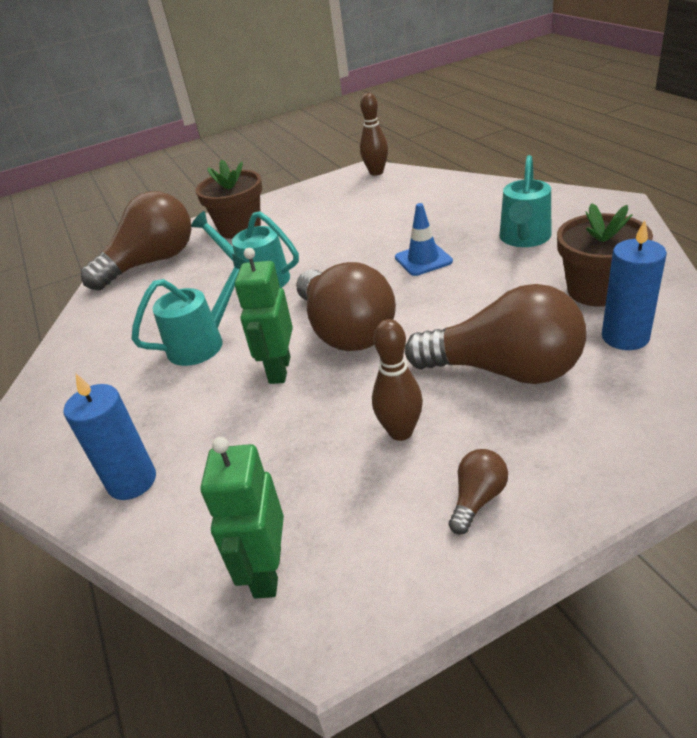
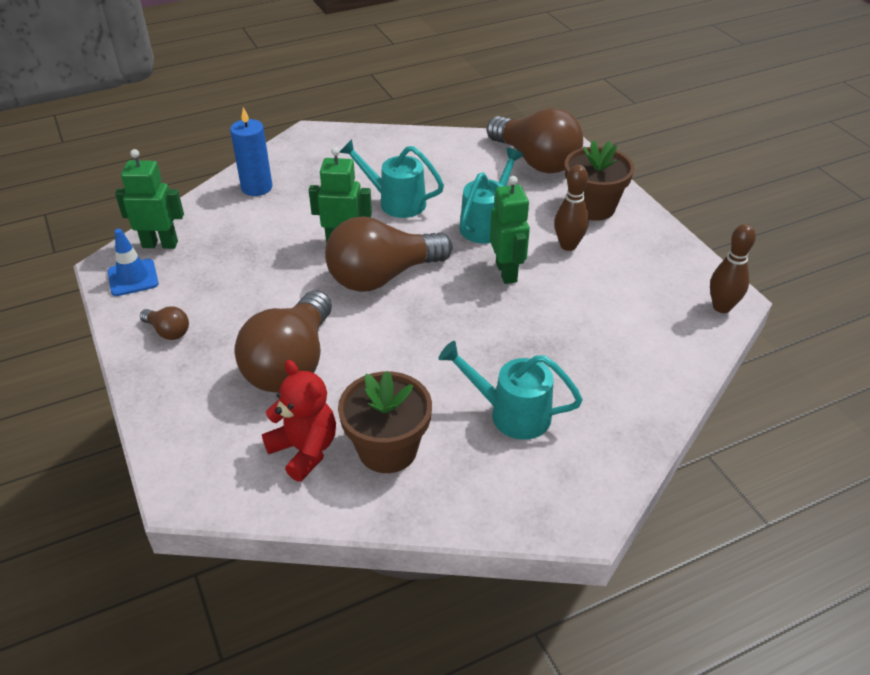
camera: 85 degrees right, 5 degrees up
(204, 342) = (395, 202): turquoise watering can -> turquoise watering can turned 150 degrees clockwise
(336, 260) = (506, 272): none -> green robot
(400, 432) = (246, 301): brown bowling pin -> brown bowling pin (568, 245)
(423, 260) = (488, 331): blue traffic cone -> blue traffic cone (133, 278)
(625, 337) = (304, 450): blue candle -> red teddy bear

